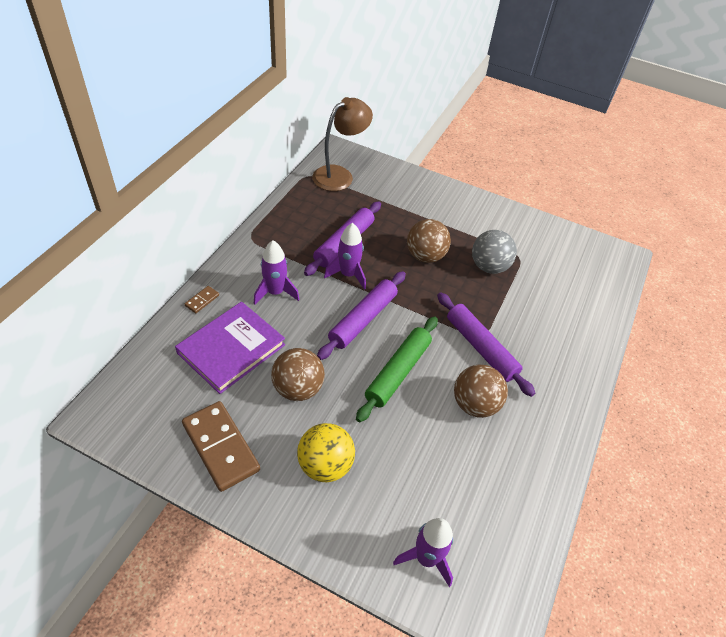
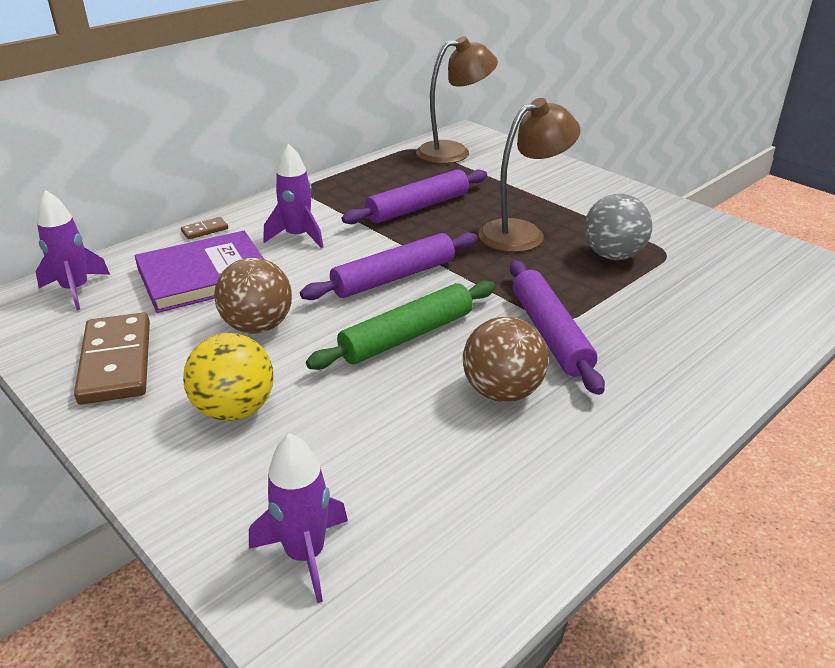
camera: 25 degrees right, 15 degrees down
(348, 274) = (403, 234): purple rocket -> purple rocket (76, 290)
(425, 256) = (522, 233): brown ball -> brown lamp

